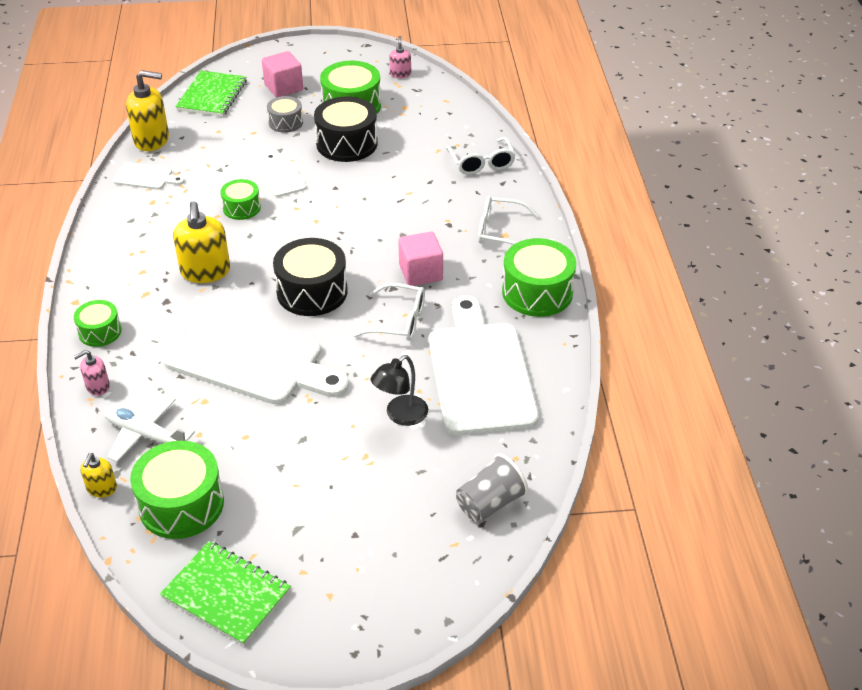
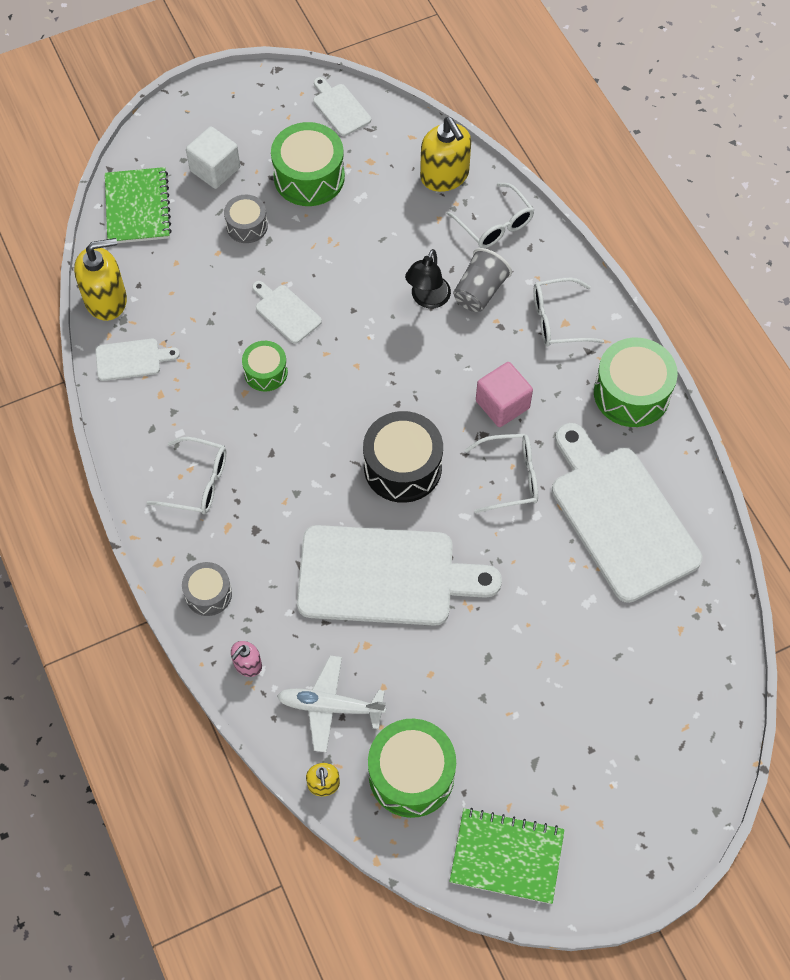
camera: 20 degrees left, 20 degrees up
(100, 332) = (208, 594): green drum -> grey drum
(142, 260) = (198, 482): none -> white glasses
(205, 271) = (275, 476): yellow soap dispenser -> yellow soap dispenser (444, 176)
(283, 87) = (215, 169): pink cube -> white cube
(347, 143) = (333, 239): black drum -> none
(400, 74) = (340, 108): pink soap dispenser -> white cutting board
(400, 416) = (568, 597): black lamp -> black lamp (427, 299)
(490, 503) = (698, 670): grey cup -> grey cup (480, 292)

